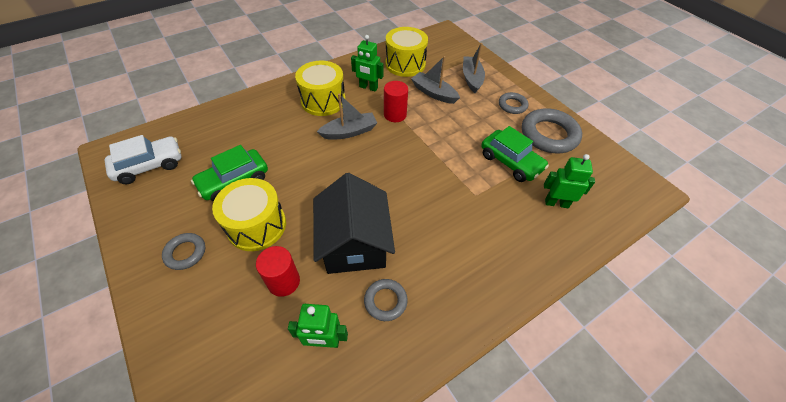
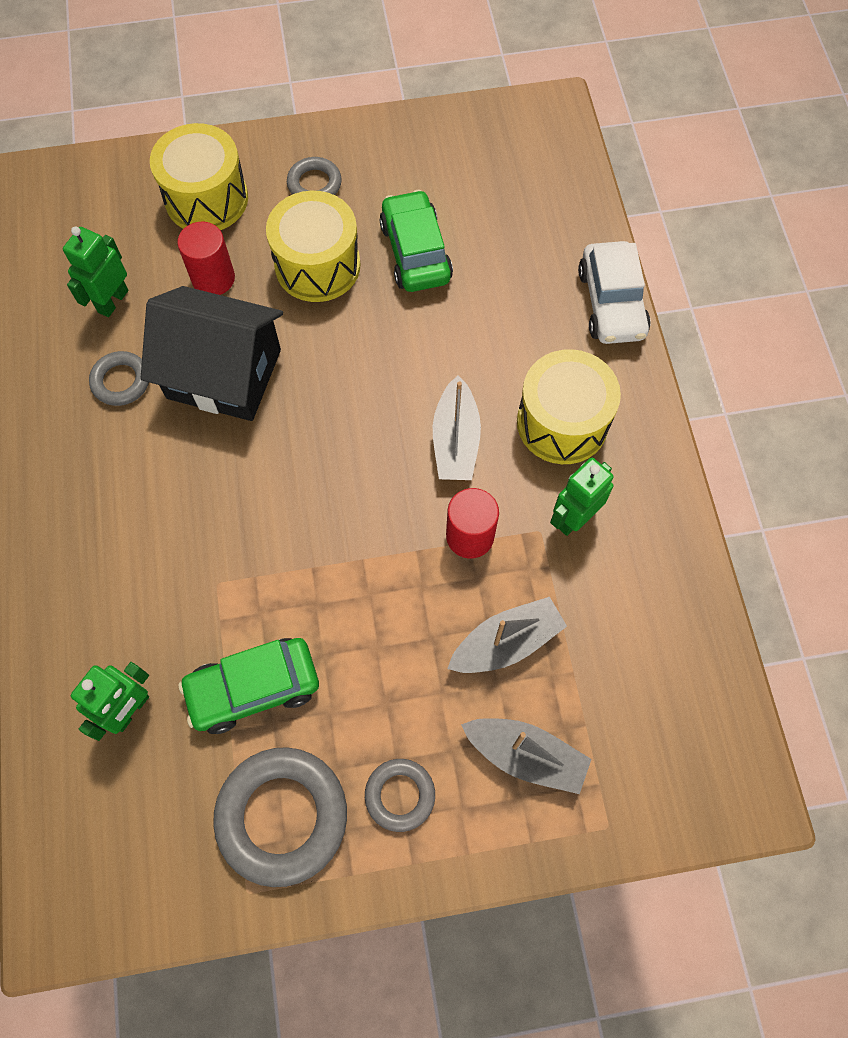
camera: 115 degrees right, 15 degrees up
(150, 166) = (497, 155): white car -> white car (611, 303)
(405, 64) = (632, 628): yellow drum -> yellow drum (206, 199)

